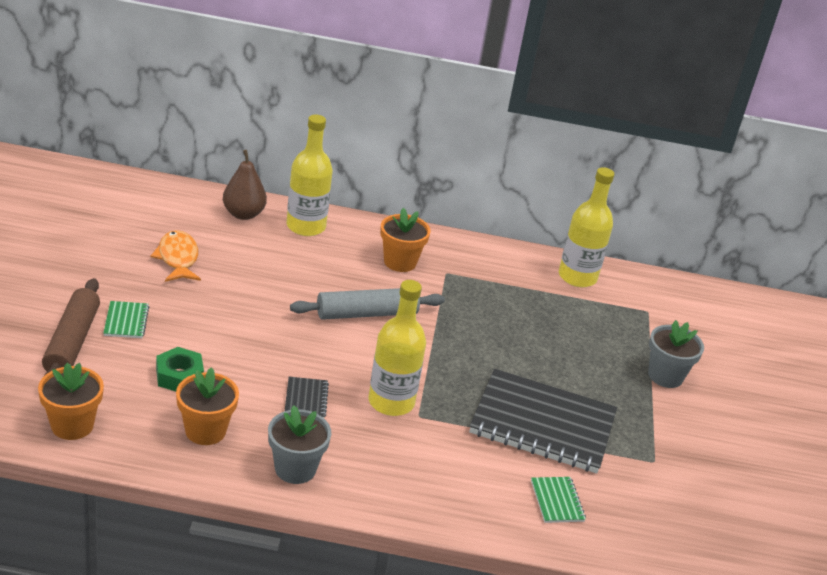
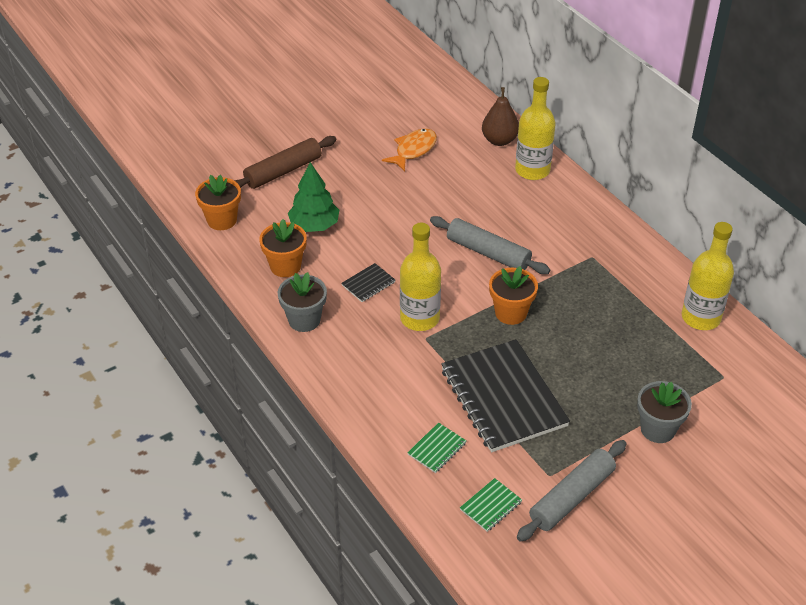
camera: 55 degrees right, 10 degrees up
(126, 321) = (329, 175): green notebook -> green notebook (491, 506)
(179, 376) = (314, 225): green nut -> green tree
(400, 262) = (566, 230): orange flower pot -> orange flower pot (511, 313)
(689, 466) = (572, 497): none -> grey rolling pin

